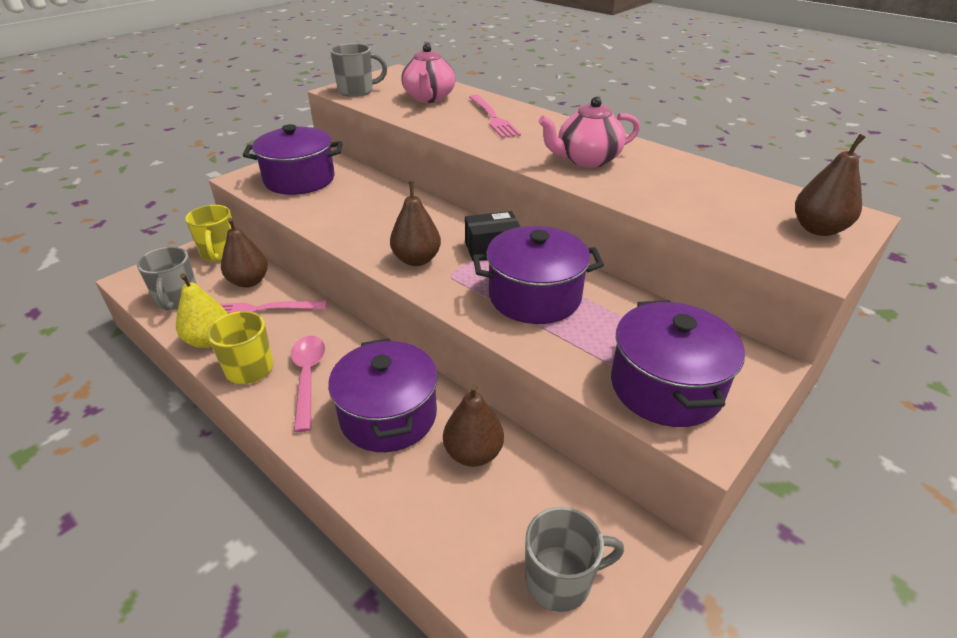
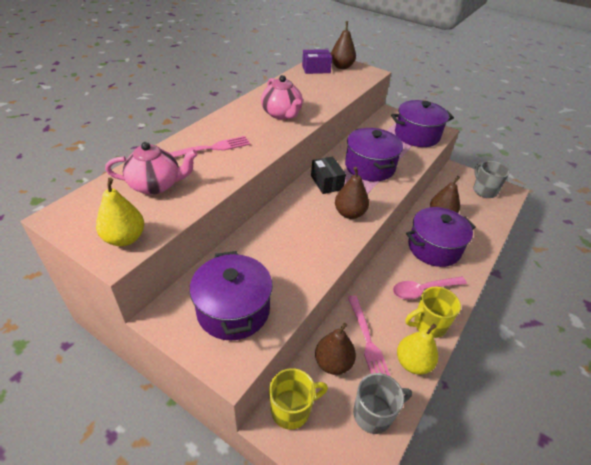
camera: 100 degrees left, 5 degrees up
(357, 91) = (125, 238): grey mug -> yellow pear
(781, 199) = (316, 69): none -> purple box

